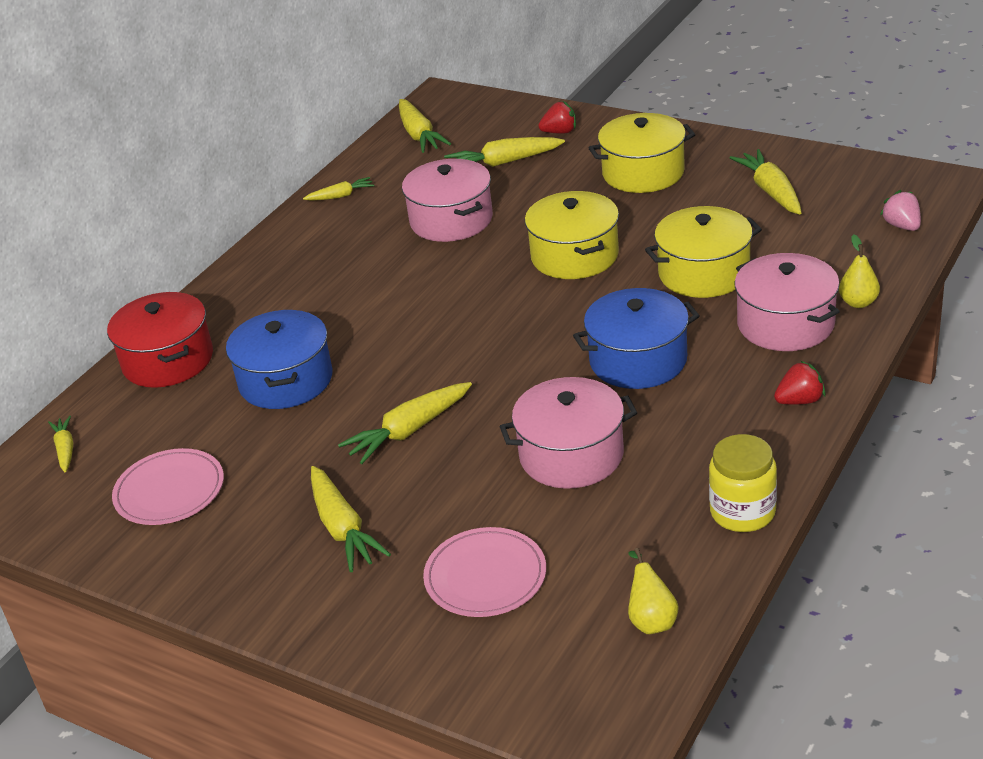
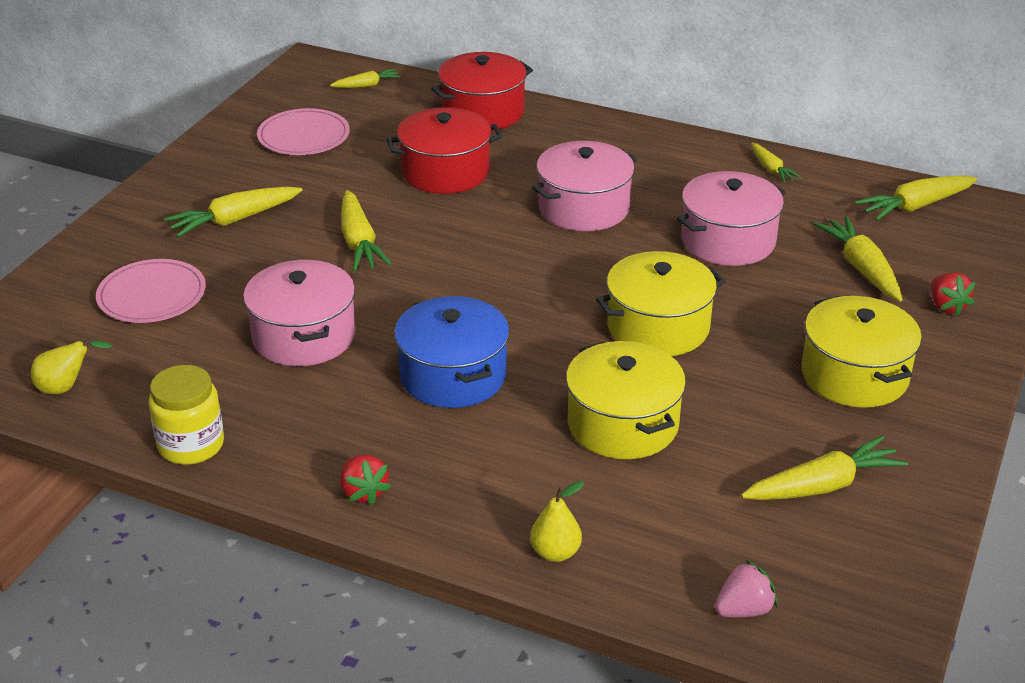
camera: 80 degrees right, 0 degrees up
(285, 380) = (445, 172): blue pot -> red pot
(409, 431) = (359, 242): yellow carrot -> yellow carrot turned 150 degrees counterclockwise
(785, 324) = (513, 487): pink pot -> pink pot (583, 208)

